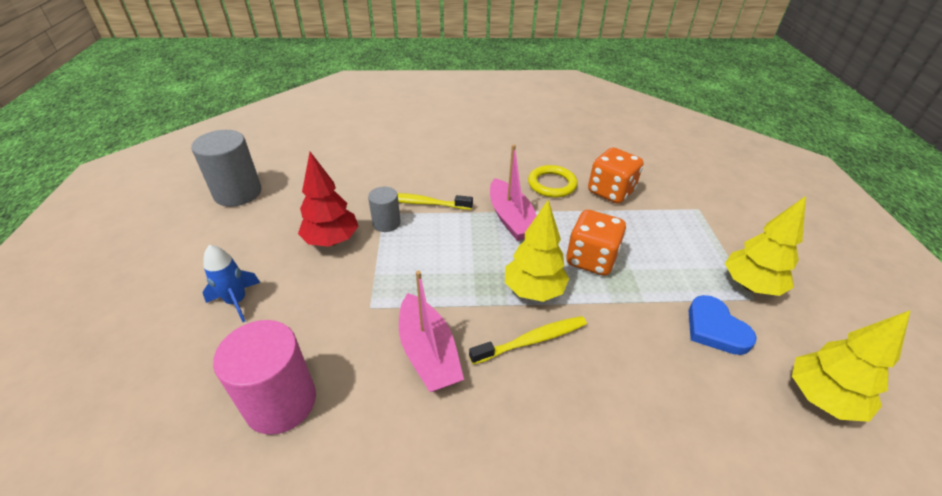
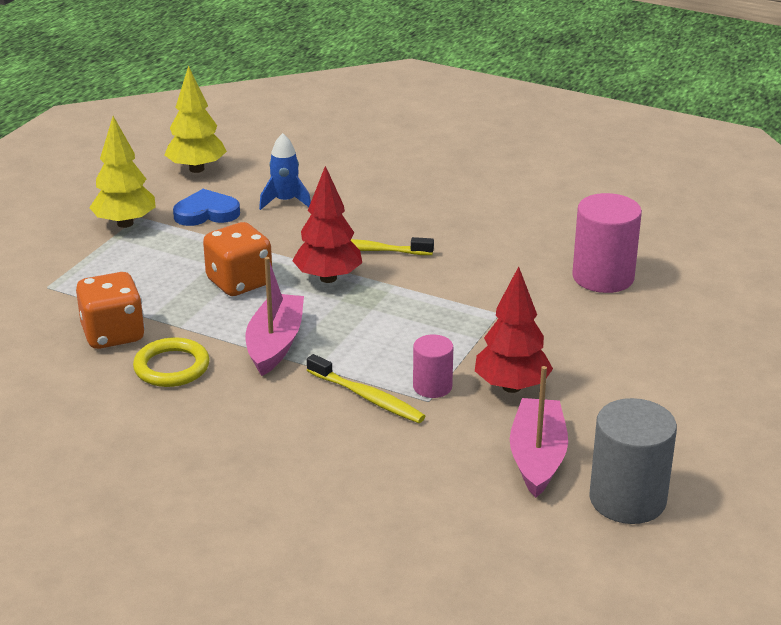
camera: 150 degrees left, 10 degrees down
(237, 301) = (636, 358): blue rocket -> blue rocket (285, 201)
(386, 223) = (432, 386): grey cylinder -> pink cylinder
(428, 353) = (464, 269): pink boat -> pink boat (537, 457)
(533, 291) = (328, 278): yellow tree -> red tree
(715, 329) = (206, 213): blue heart -> blue heart turned 105 degrees counterclockwise

